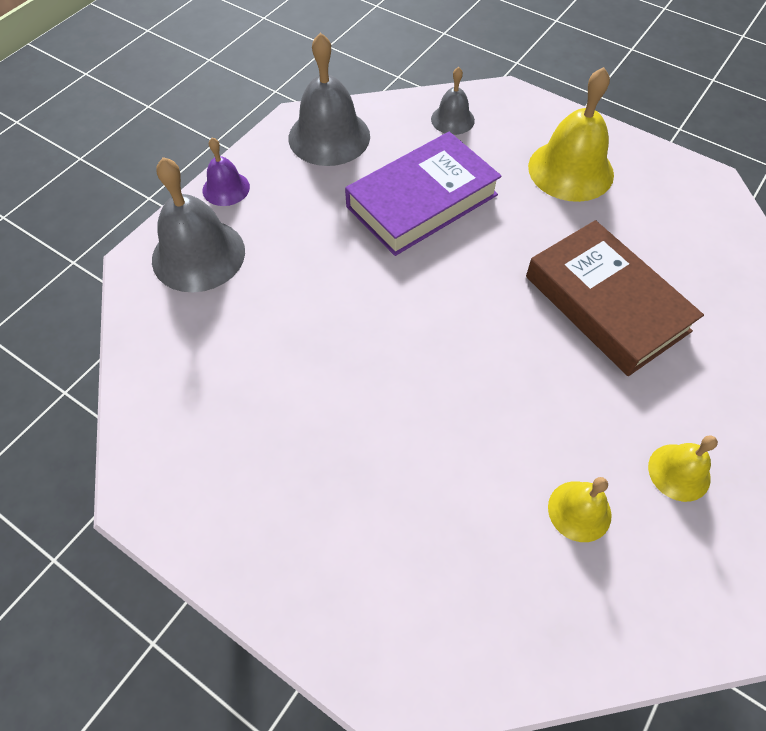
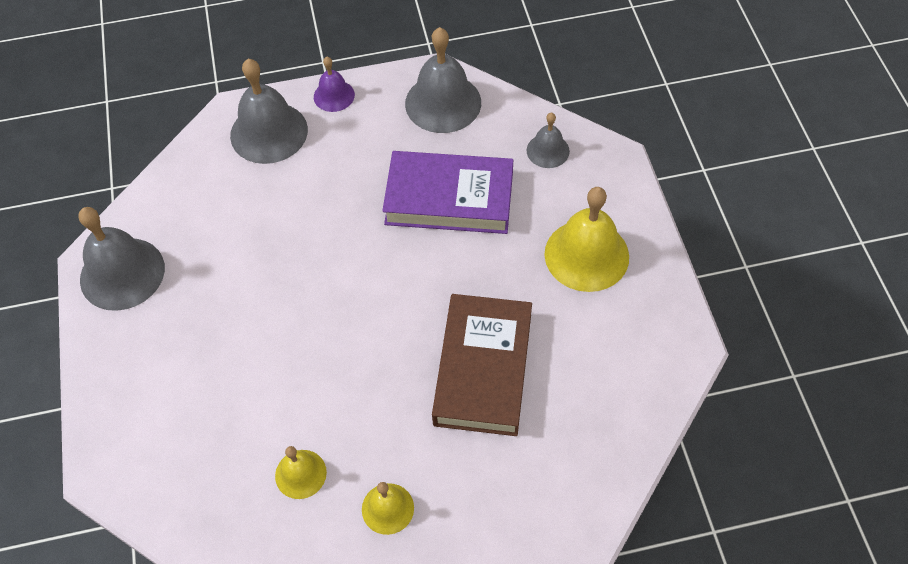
camera: 45 degrees right, 0 degrees up
(190, 483) = (122, 273): none -> grey bell

